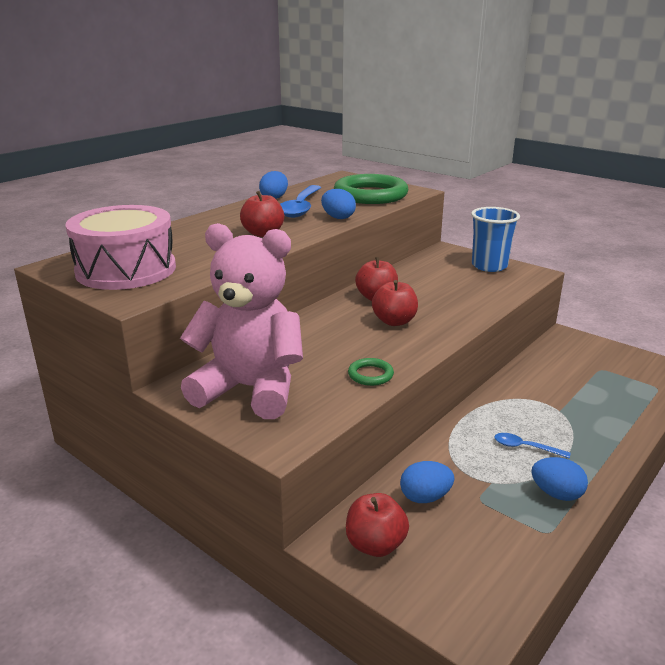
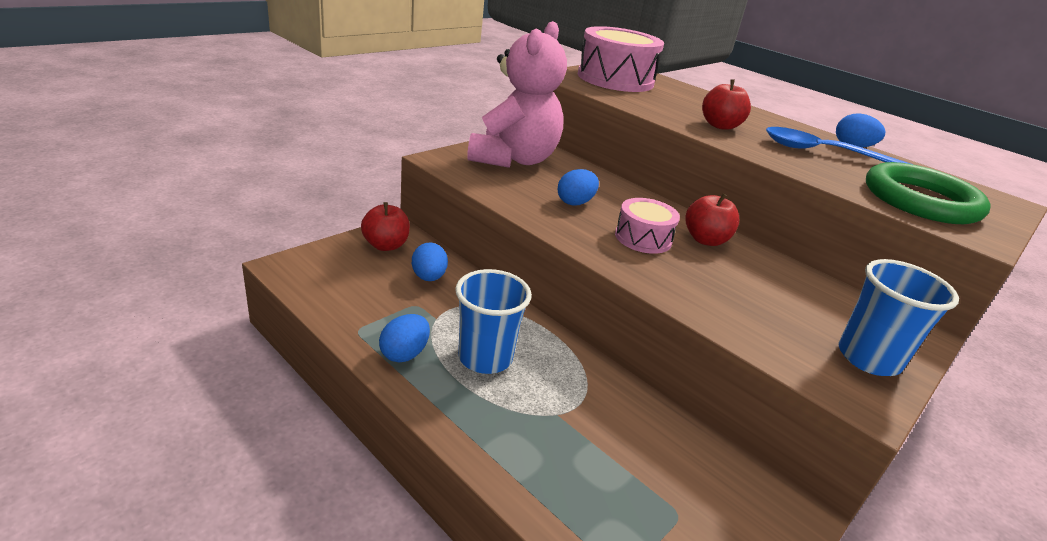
camera: 90 degrees right, 5 degrees up
(338, 217) = (797, 165): blue egg -> blue egg (575, 202)
(370, 375) = (528, 205): green ring -> none
(394, 321) = (643, 238): red apple -> pink drum
(525, 447) = (485, 358): blue spoon -> blue cup

